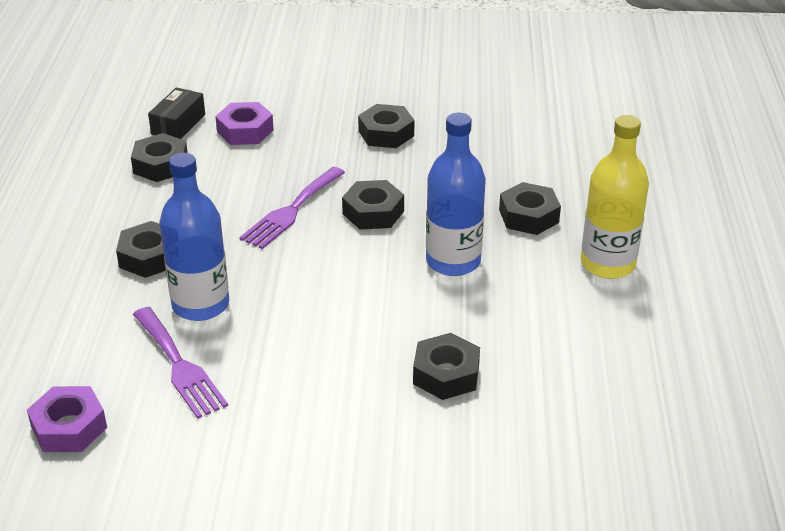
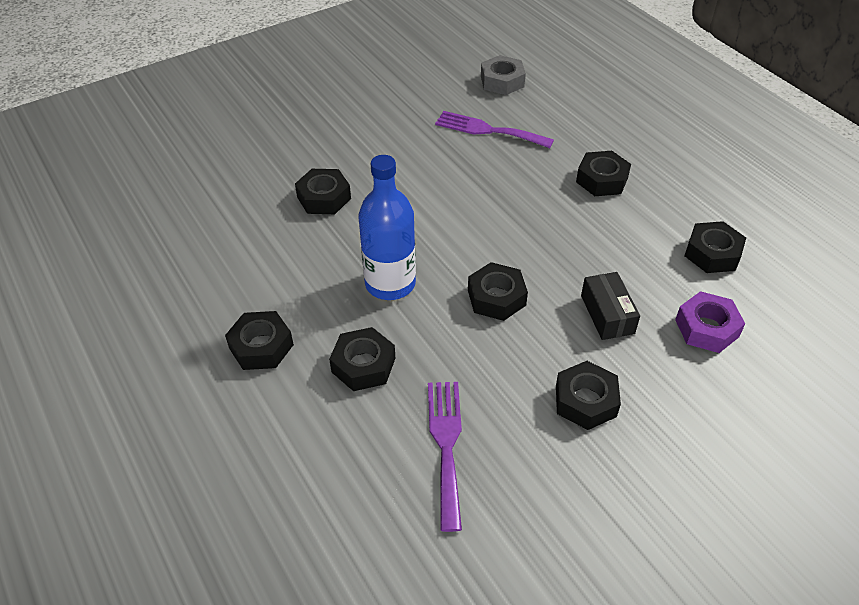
camera: 145 degrees right, 10 degrees up
(69, 427) = (502, 81): purple nut -> grey nut
(178, 124) = (768, 303): black box -> black box (607, 314)
(200, 305) = (525, 167): blue bottle -> none
(291, 211) = (559, 265): purple fork -> purple fork (446, 444)
(607, 264) = (261, 346): yellow bottle -> black nut

